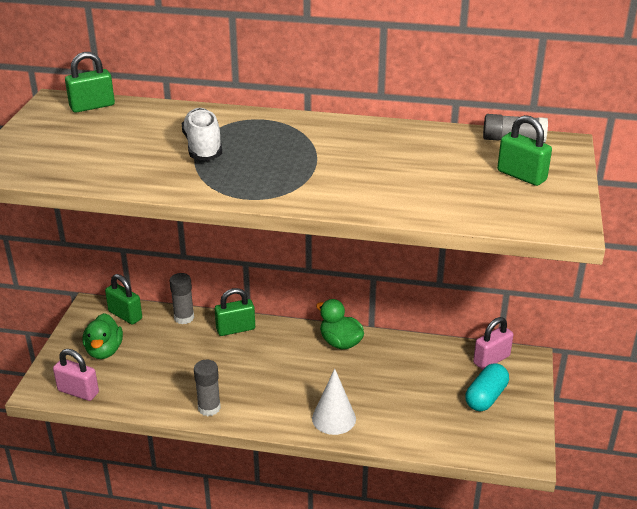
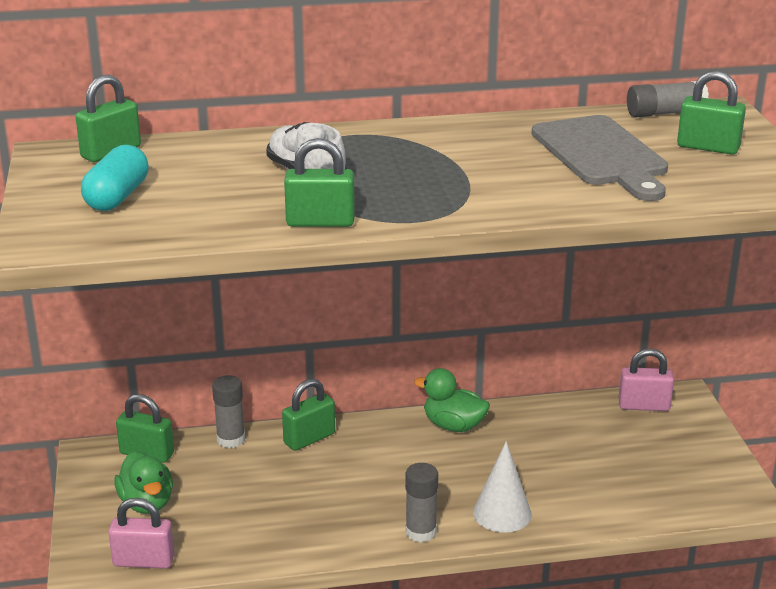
camera: 20 degrees left, 5 degrees down
(180, 186) = (320, 222): none -> green padlock
(209, 408) = (336, 538): grey glue stick -> grey glue stick (420, 532)
(431, 168) = (602, 155): none -> grey cutting board
(486, 397) = (664, 448): turquoise capsule -> turquoise capsule (117, 197)
(491, 360) = (644, 406): pink padlock -> pink padlock turned 60 degrees clockwise

